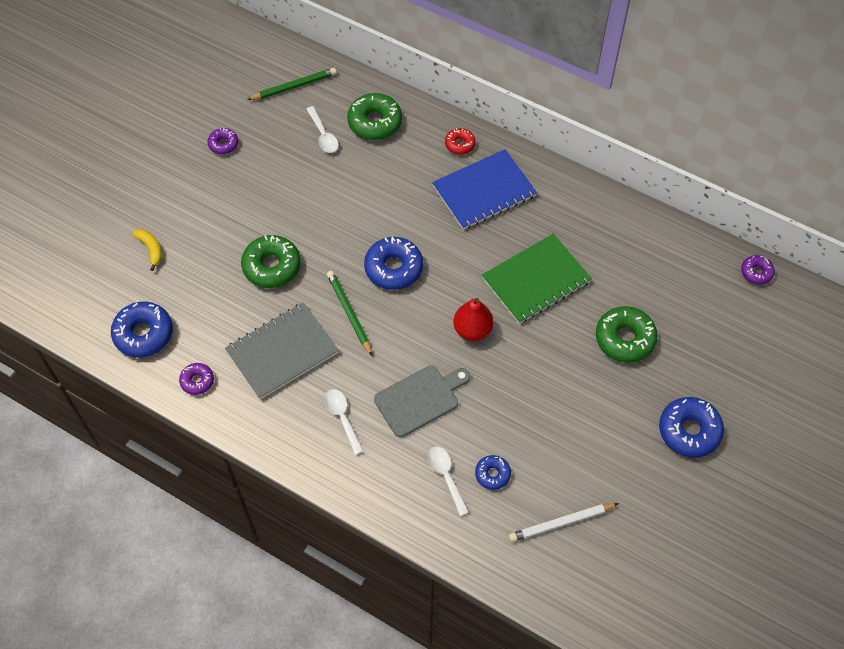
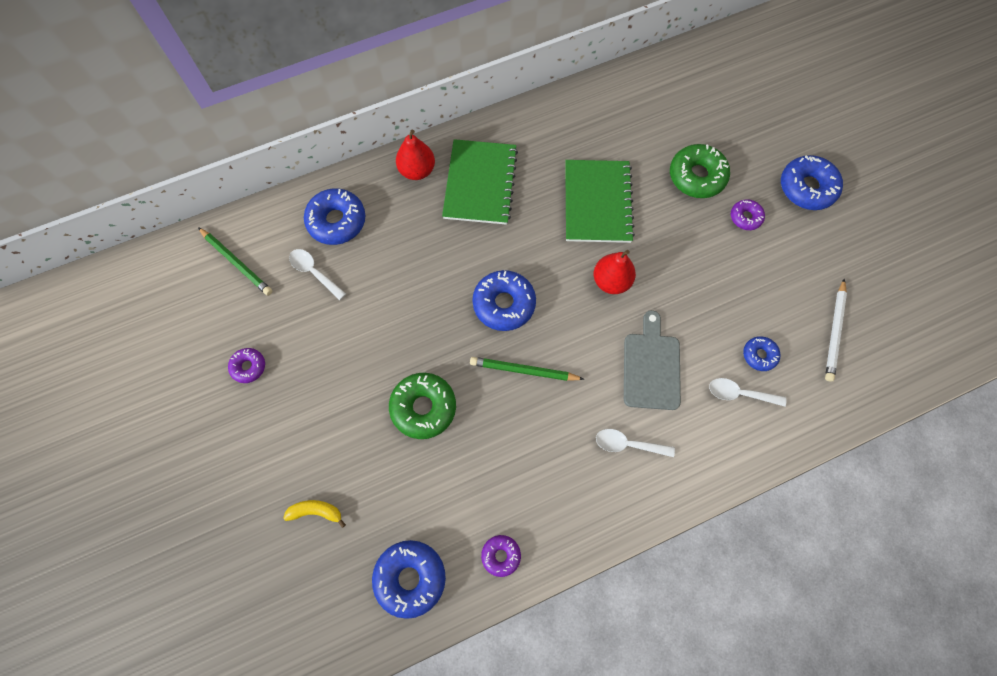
camera: 55 degrees left, 10 degrees up
(282, 352) = (523, 455): grey notebook -> none
(294, 86) = (237, 263): green pencil -> green pencil turned 120 degrees clockwise
(323, 135) = (314, 272): white spoon -> white spoon turned 150 degrees counterclockwise
(375, 122) = (337, 221): green donut -> blue donut
(459, 144) = (417, 170): red donut -> red pear
(484, 191) = (480, 183): blue notebook -> green notebook
(756, 272) = (699, 52): purple donut -> purple donut (745, 217)

